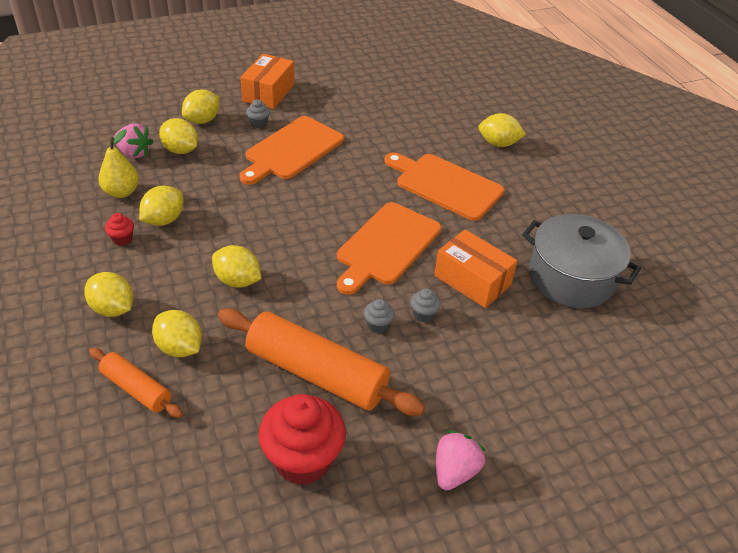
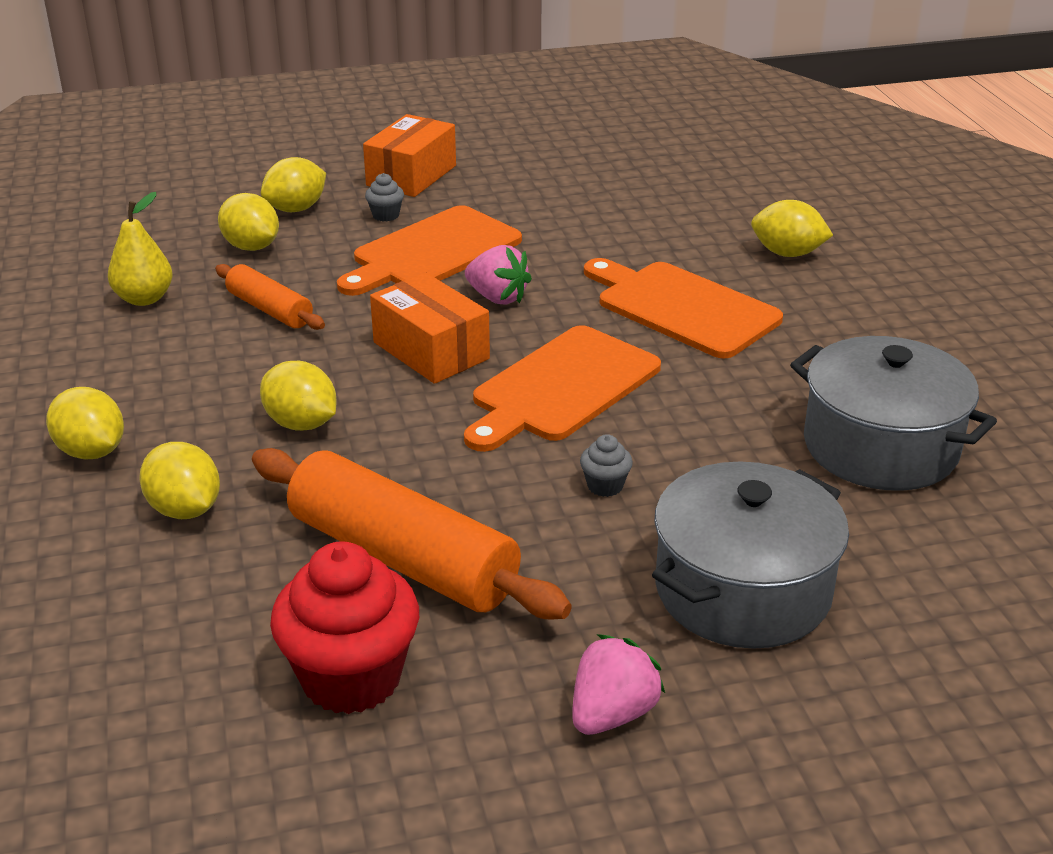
camera: 10 degrees right, 10 degrees down
(122, 239) = (130, 360): red cupcake -> none
(134, 153) = (177, 248): pink strawberry -> pink strawberry (497, 298)
(136, 389) = (101, 561): orange rolling pin -> orange rolling pin (269, 310)
(164, 220) = (202, 337): yellow lemon -> none
(377, 325) = (522, 496): grey cupcake -> none
(472, 280) = (701, 442): orange box -> orange box (431, 350)
(512, 381) = (742, 590): none -> grey pot

